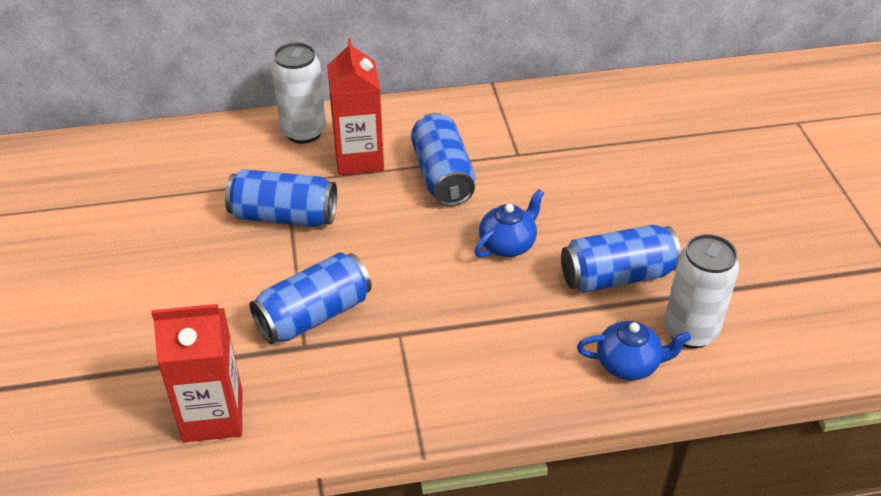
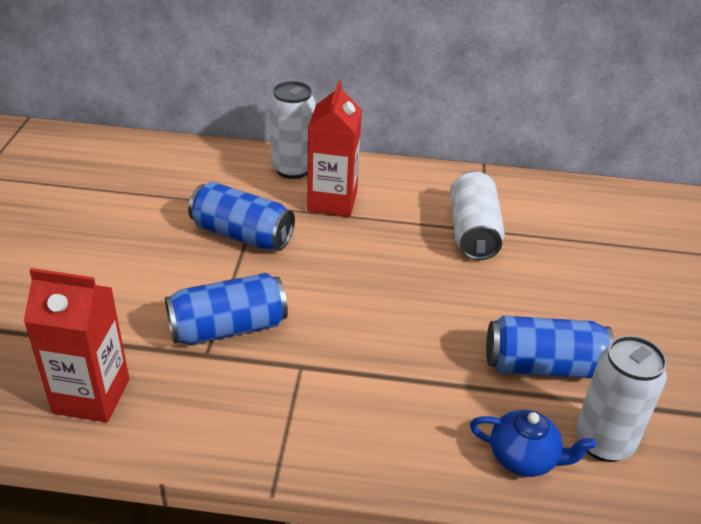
camera: 15 degrees right, 5 degrees down
(442, 176) = (403, 233): blue can -> none
(508, 159) = (473, 232): none -> white can
(508, 244) = (442, 309): blue teapot -> none

